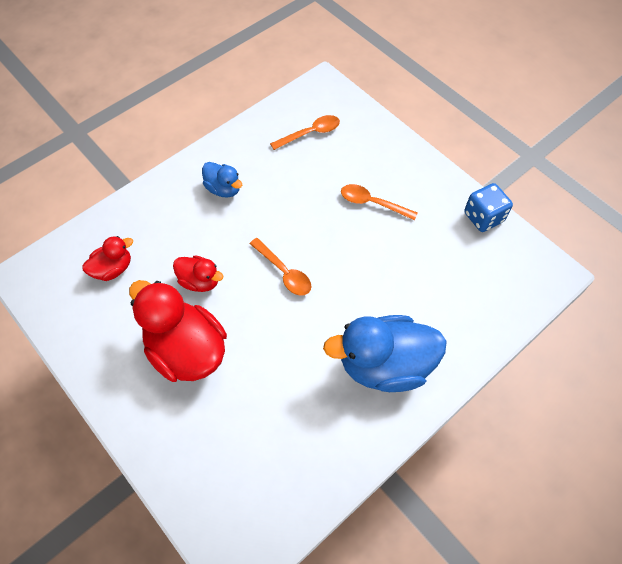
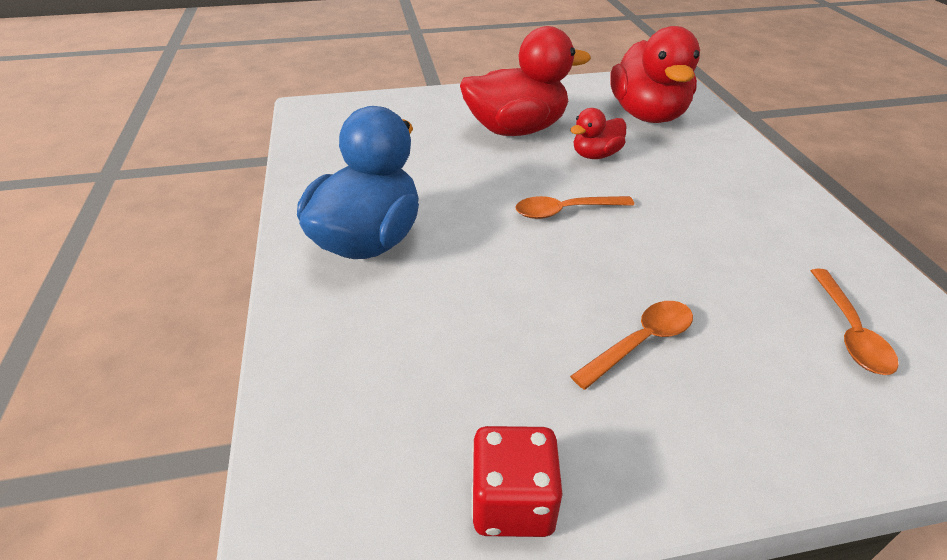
camera: 120 degrees right, 20 degrees down
(113, 269) = (647, 115): red duck -> red duck, size x1.96
(224, 189) = (739, 206): blue duck -> none
(483, 217) = (512, 502): blue dice -> red dice

